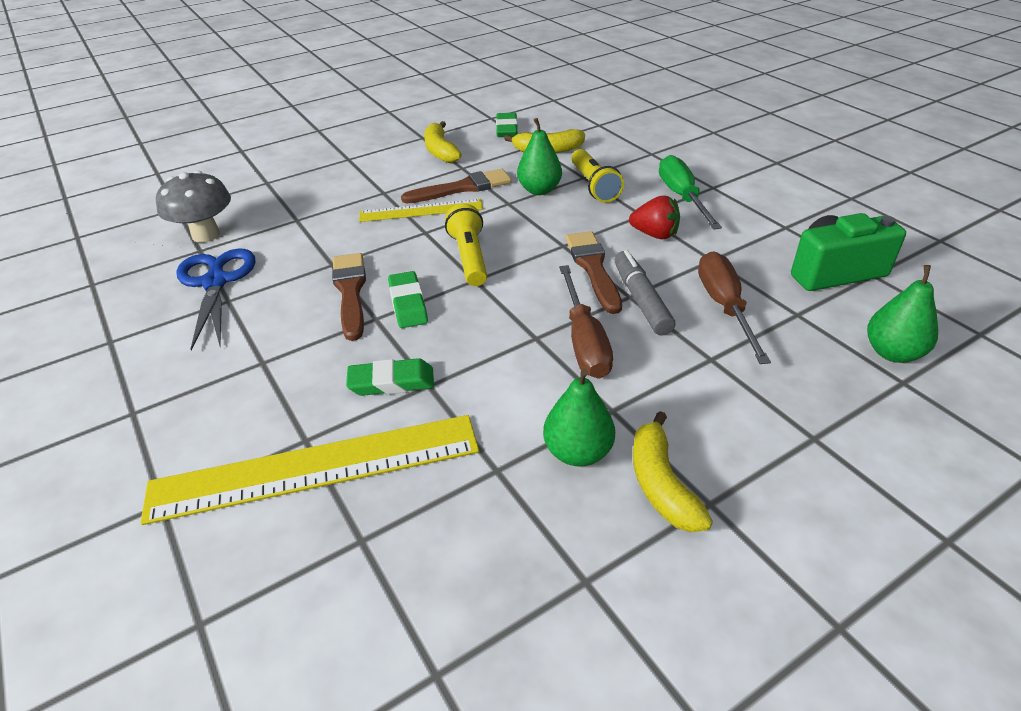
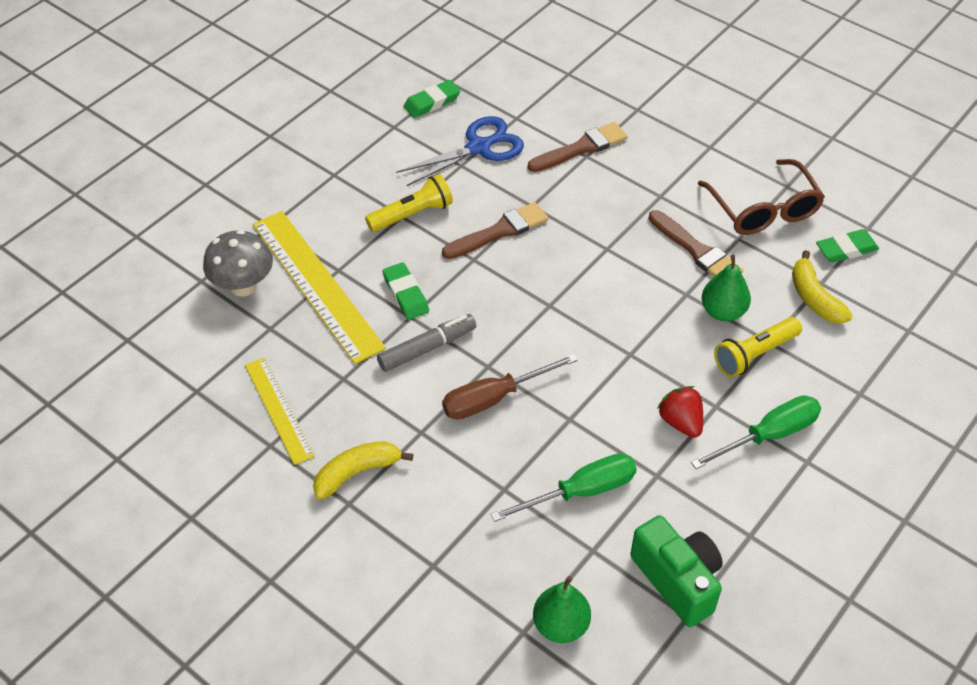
camera: 70 degrees right, 10 degrees up
(206, 235) = (537, 111): grey mushroom -> grey mushroom (243, 286)
(408, 304) = (498, 272): green eraser -> green eraser (432, 102)
(421, 211) = (640, 233): yellow ruler -> yellow ruler (278, 410)
(440, 151) = (763, 210): yellow banana -> brown glasses
(469, 257) = (579, 291): yellow flashlight -> yellow flashlight (412, 214)
(577, 452) = (371, 419): green pear -> none
(593, 268) = (600, 384): brown brush -> brown brush (581, 148)
(641, 300) = (566, 428): grey marker -> grey marker (427, 348)
(655, 234) = (681, 422): red strawberry -> red strawberry turned 150 degrees clockwise
(724, 307) = (581, 492): brown screwdriver -> green screwdriver

